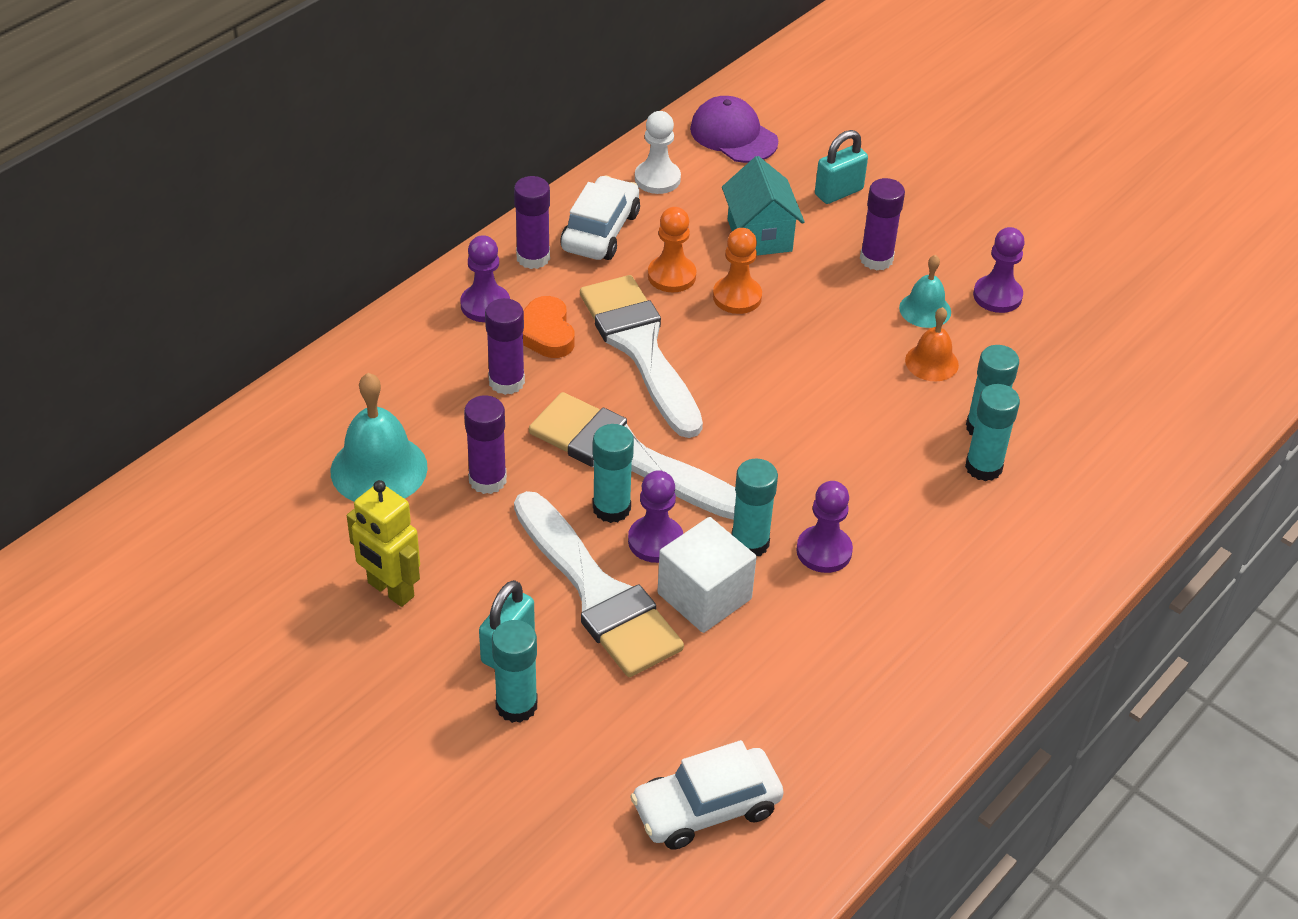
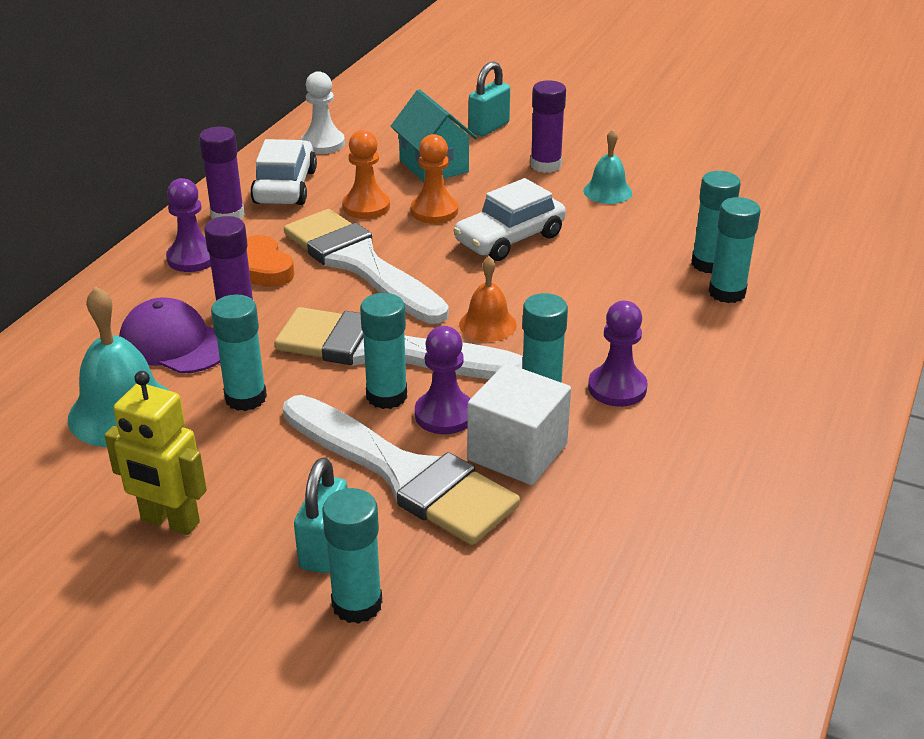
camera: 15 degrees left, 10 degrees down
(487, 480) = (245, 398): purple glue stick -> turquoise glue stick
(706, 808) = (619, 658): white car -> white car (509, 239)
(733, 135) = (378, 106): purple cap -> purple cap (175, 343)
(931, 362) = (635, 226): orange bell -> orange bell (487, 324)
(997, 296) = (664, 172): purple pawn -> none

